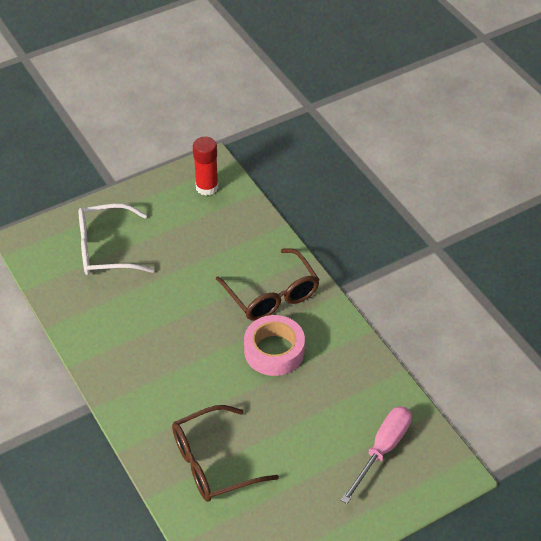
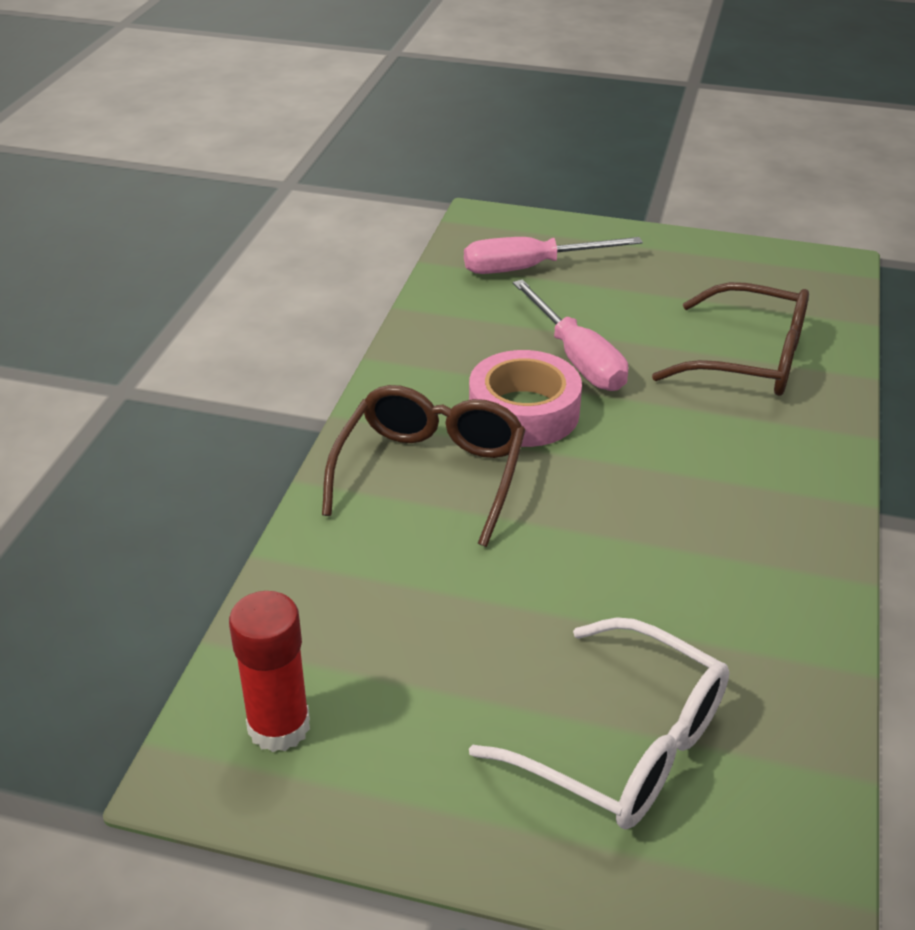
camera: 135 degrees left, 10 degrees down
(288, 400) = (577, 358): none -> pink screwdriver

